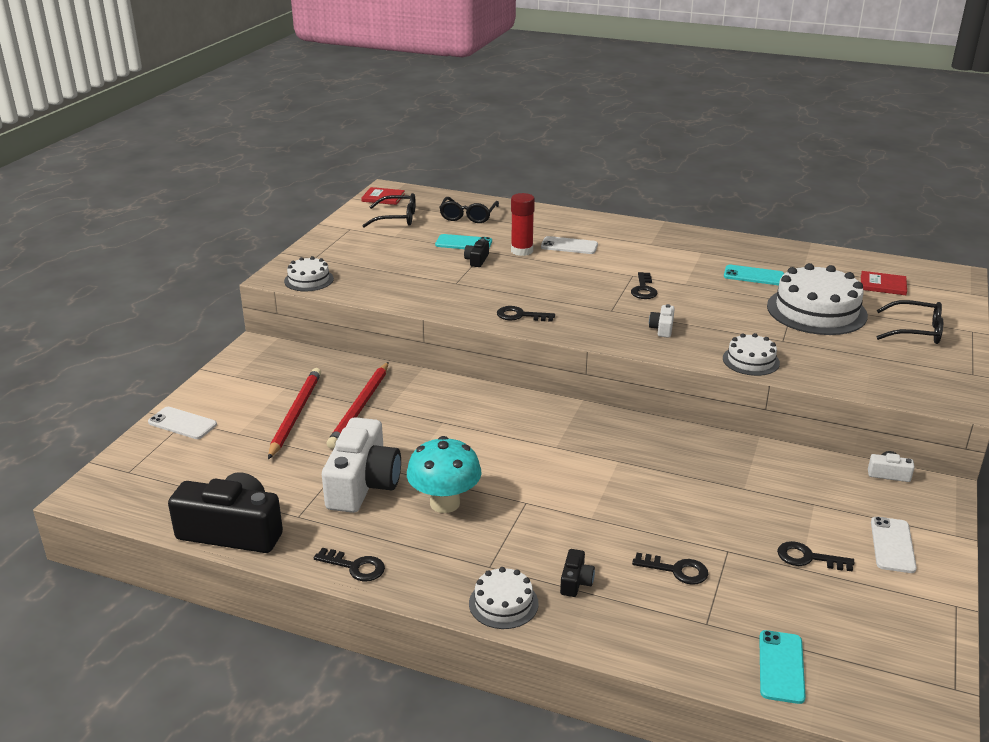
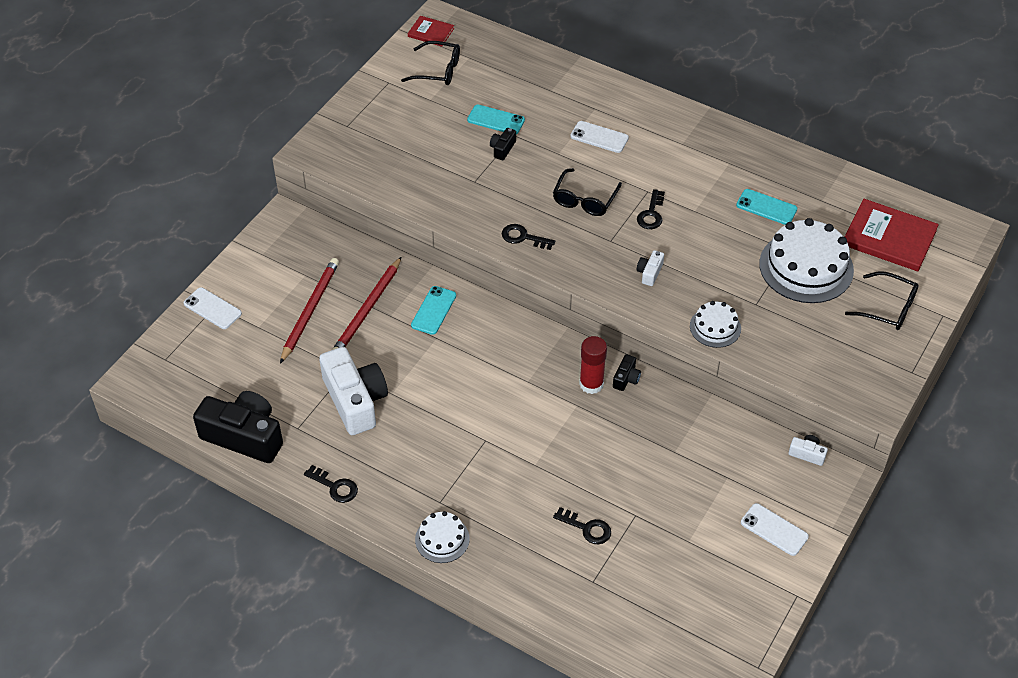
camera: 10 degrees right, 20 degrees up
(309, 280) = (337, 159): white cake -> none
(363, 484) = (355, 400): white camera -> white camera turned 45 degrees counterclockwise
(445, 503) = (418, 431): turquoise mushroom -> none
(468, 216) = (510, 75): black glasses -> black glasses (584, 199)
(522, 251) = (550, 139): red glue stick -> red glue stick (591, 384)
(575, 582) = (503, 527): black camera -> black camera (626, 378)
(781, 667) = (635, 628): turquoise phone -> turquoise phone (433, 310)
(808, 558) = (698, 532): black key -> none
(883, 285) = (889, 237): red book -> red book, size x1.85
(892, 545) = (774, 530): white phone -> white phone turned 75 degrees counterclockwise

